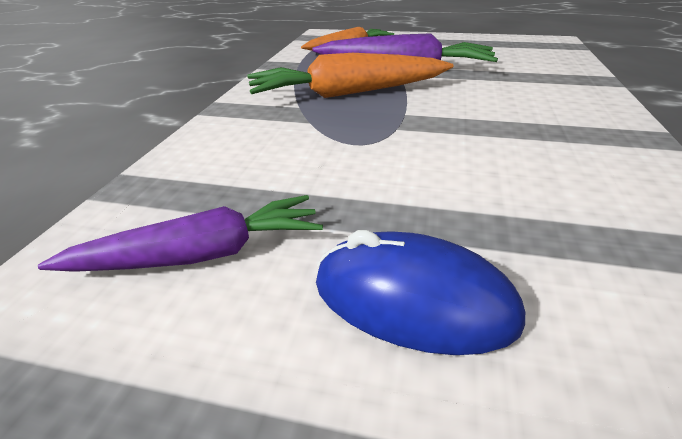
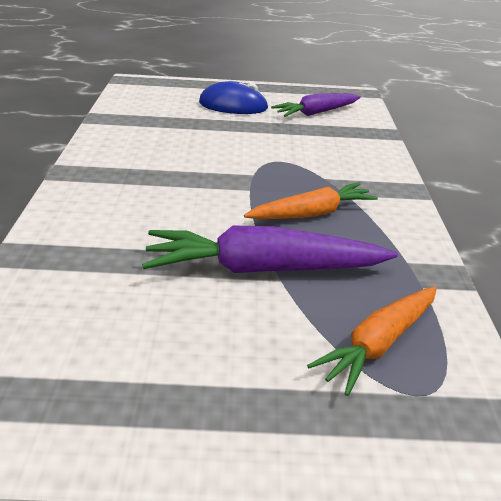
camera: 165 degrees right, 0 degrees up
(348, 93) = (312, 213): orange carrot -> orange carrot, size x0.66

